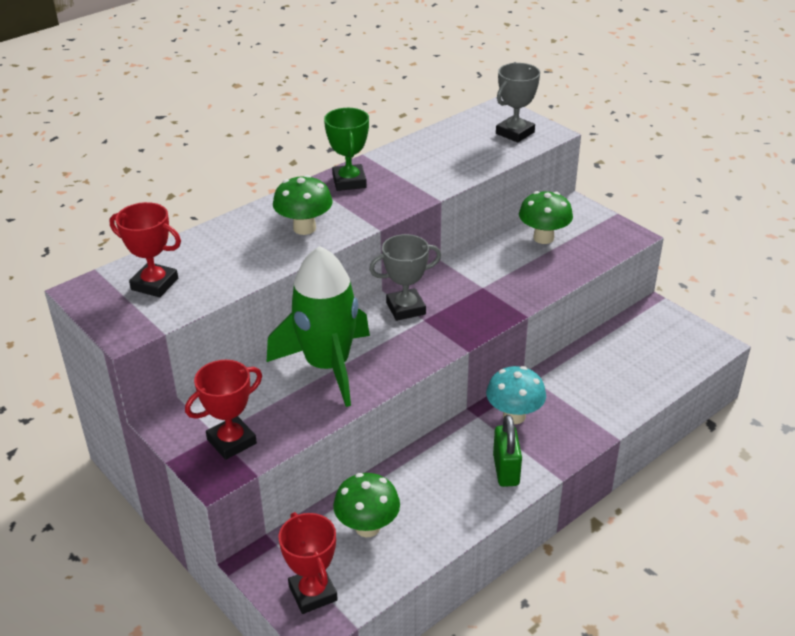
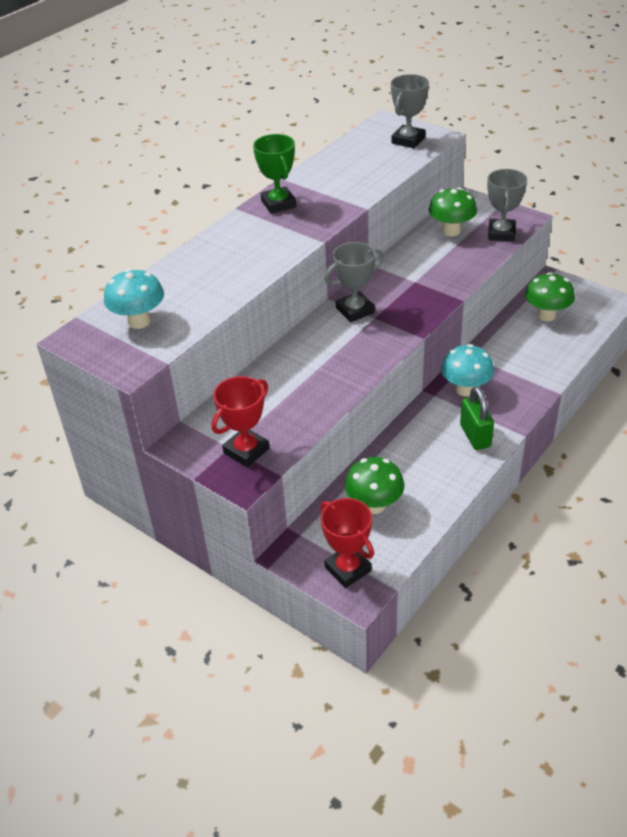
camera: 10 degrees left, 5 degrees up
(154, 284) = (139, 321): red trophy -> turquoise mushroom
(304, 228) = (256, 251): green mushroom -> green mushroom (546, 315)
(328, 366) = (306, 371): green rocket -> none
(598, 249) = (501, 233): none -> grey trophy

